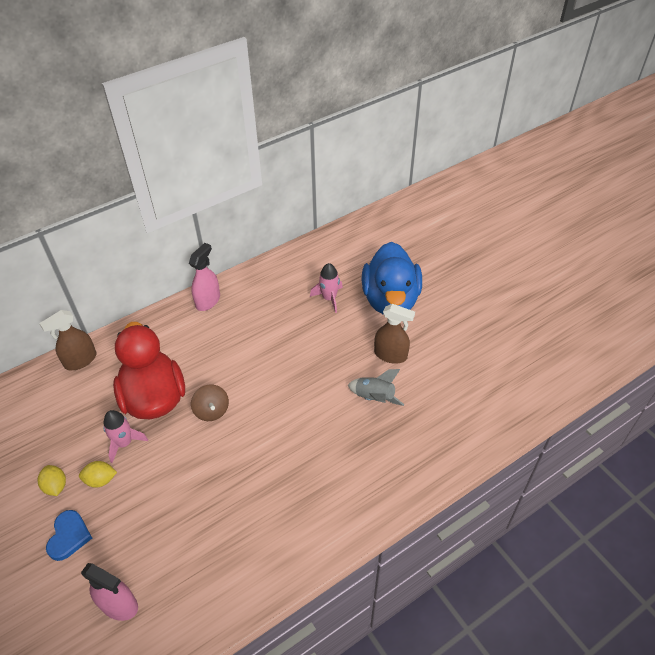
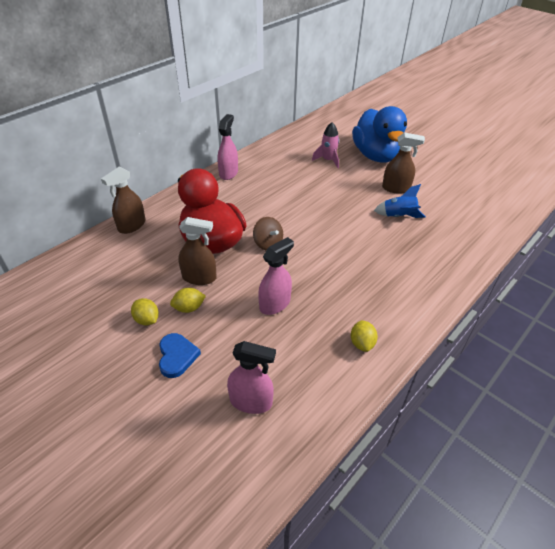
camera: 15 degrees left, 5 degrees down
(124, 443) = (199, 277): pink rocket -> brown spray bottle
(187, 493) = (275, 304): none -> pink spray bottle
(256, 561) = (362, 343): none -> yellow lemon
(374, 398) = (399, 216): grey rocket -> blue rocket

